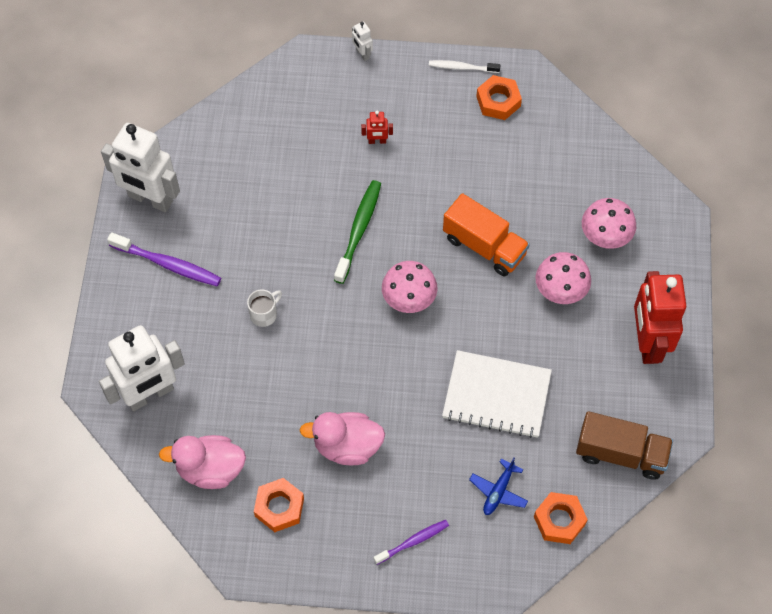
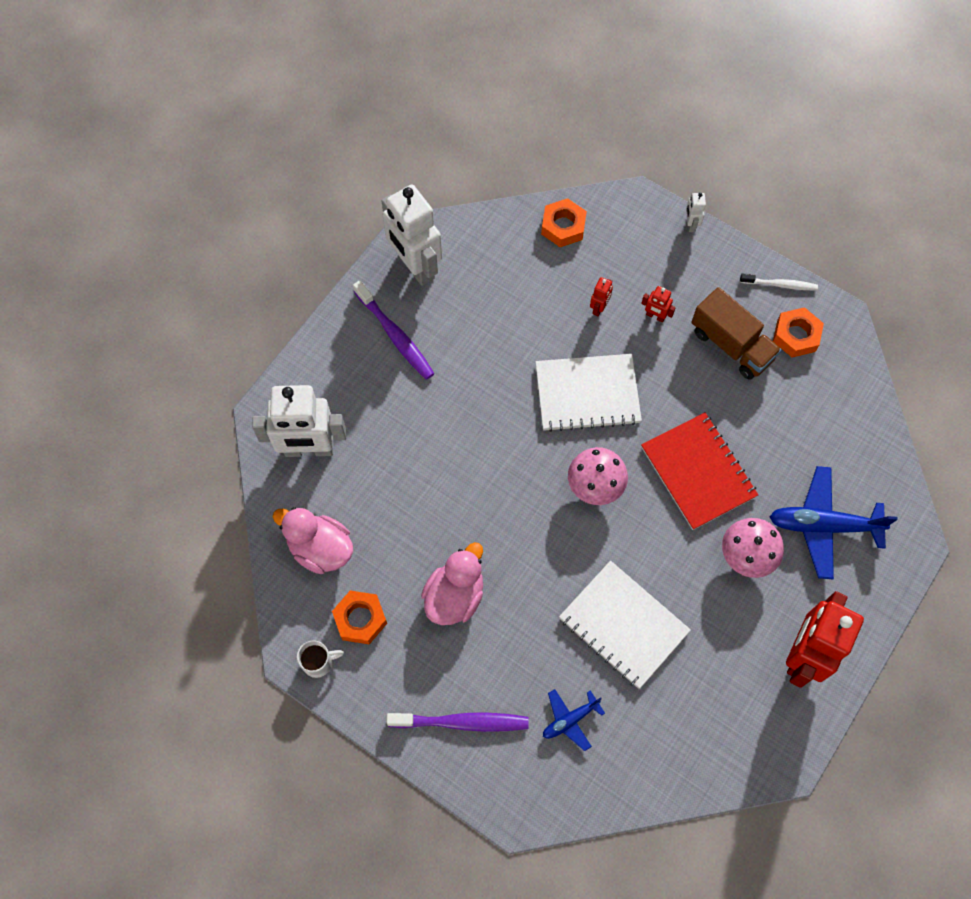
camera: 30 degrees right, 5 degrees up
(264, 314) = (453, 428): white mug -> white mug (318, 662)
(327, 157) = (599, 308): none -> red robot
(347, 446) = (455, 596): pink duck -> pink duck turned 90 degrees clockwise
(358, 230) = (587, 394): green toothbrush -> white notebook
(413, 541) = (462, 722): purple toothbrush -> purple toothbrush, size x1.58
(462, 67) = (780, 284): white toothbrush -> white toothbrush turned 150 degrees clockwise
(484, 246) = (698, 472): orange truck -> red notebook
(559, 520) = (611, 782): orange nut -> orange nut (563, 226)
(605, 237) = (823, 525): pink mushroom -> blue plane
(621, 453) = (711, 751): brown truck -> brown truck (731, 345)

